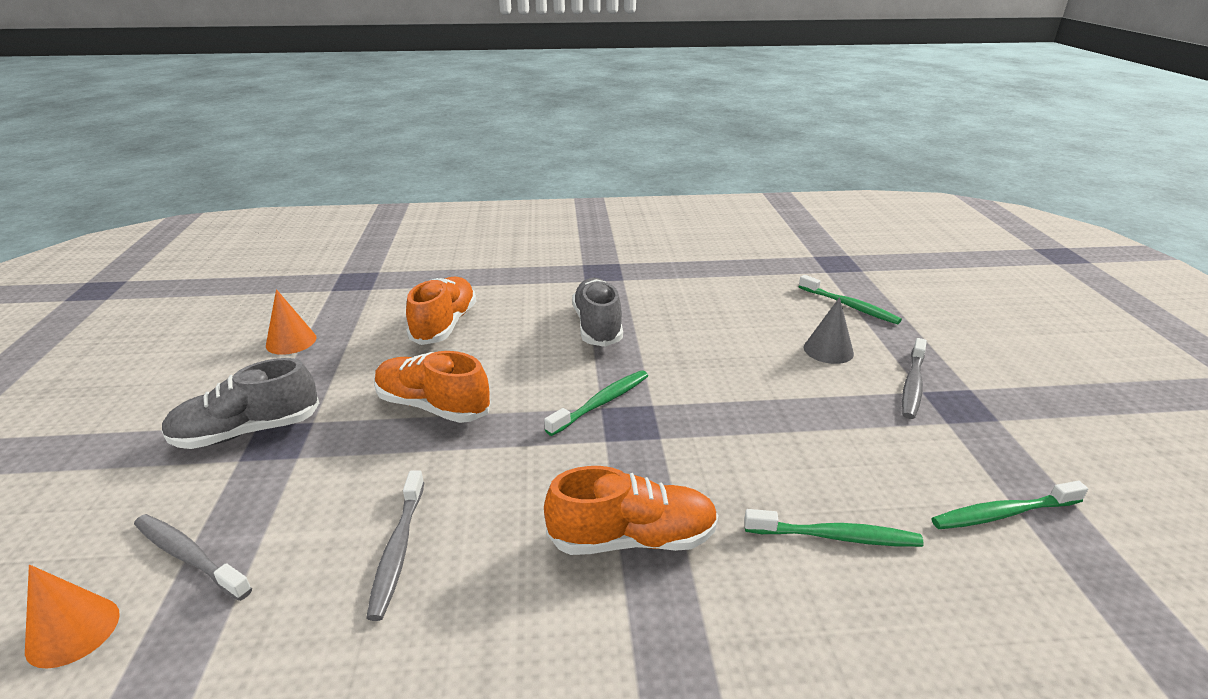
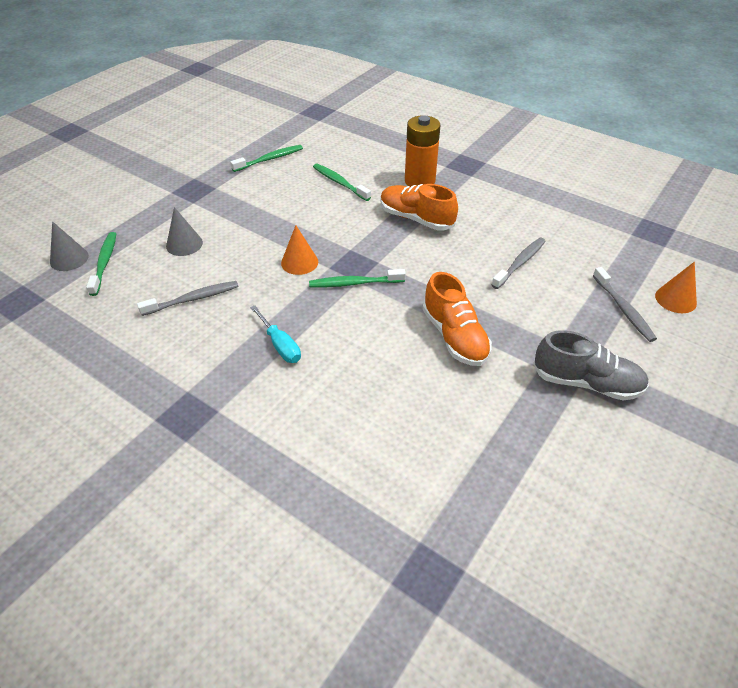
camera: 140 degrees left, 15 degrees up
(291, 341) = (534, 483): orange cone -> orange cone (299, 262)
(445, 325) = (389, 421): orange shoe -> none
(597, 326) = (280, 345): grey shoe -> turquoise screwdriver
(724, 639) = (419, 181): none -> orange battery
(880, 295) = (69, 259): none -> grey cone
(913, 385) = (190, 207): grey toothbrush -> grey toothbrush (193, 299)
(1003, 514) = (269, 159): green toothbrush -> green toothbrush turned 60 degrees counterclockwise

